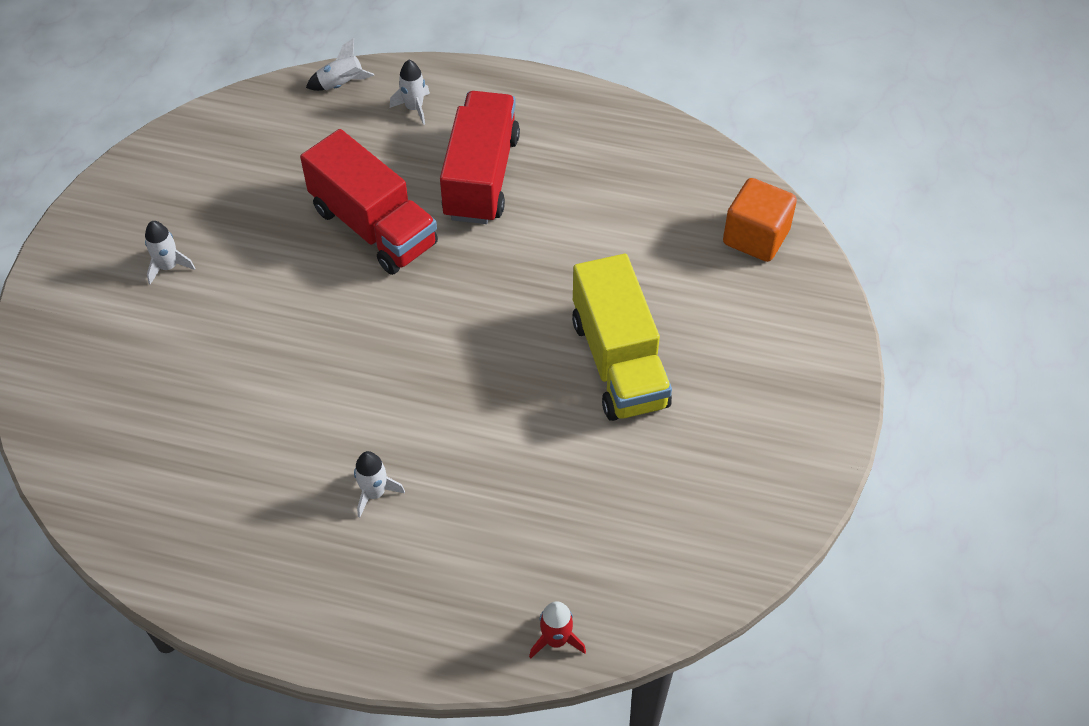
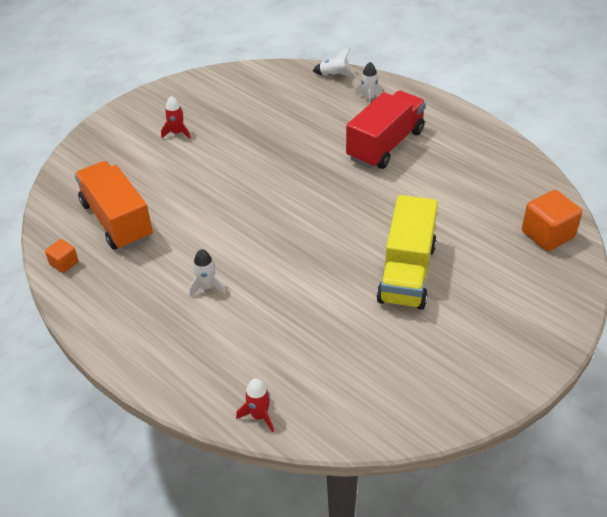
camera: 30 degrees right, 10 degrees down
(144, 545) = (64, 263): none -> orange cube
(168, 266) = (177, 133): white rocket -> red rocket
(176, 446) = (117, 220): none -> orange truck
(374, 227) = (303, 150): red truck -> none

